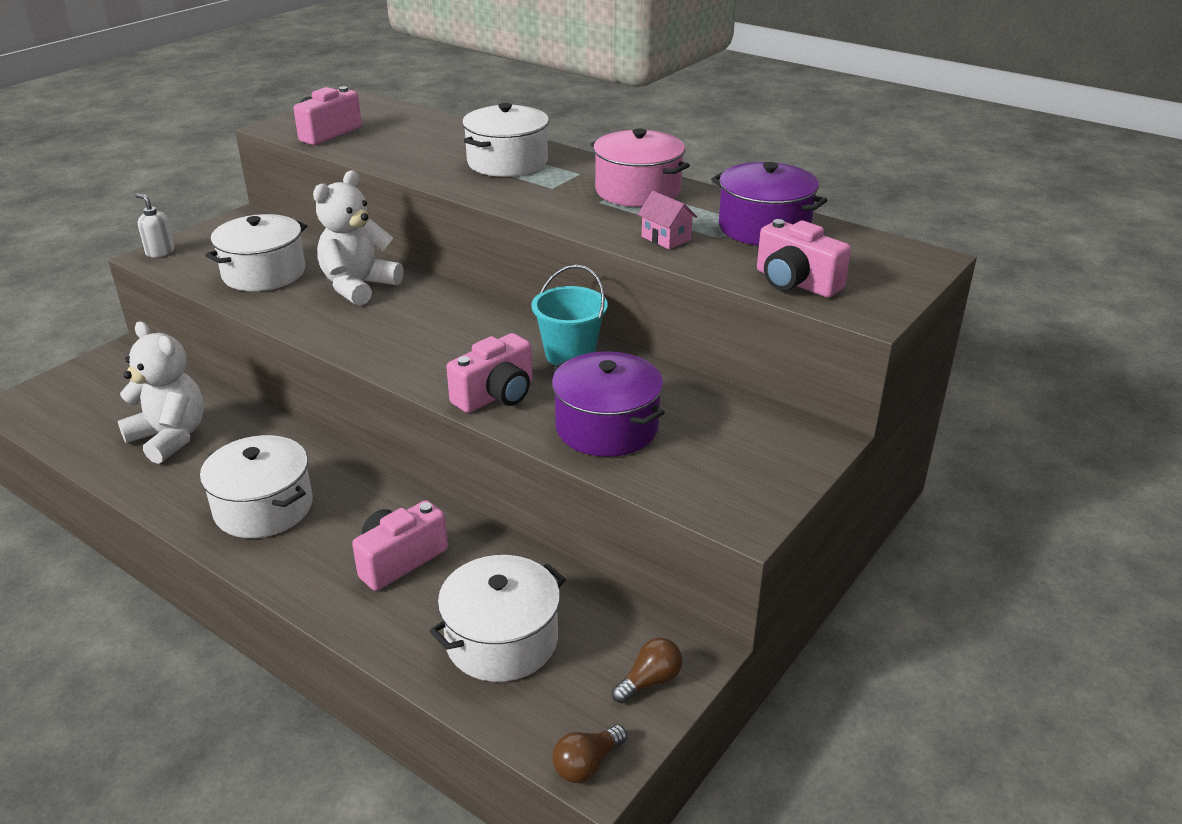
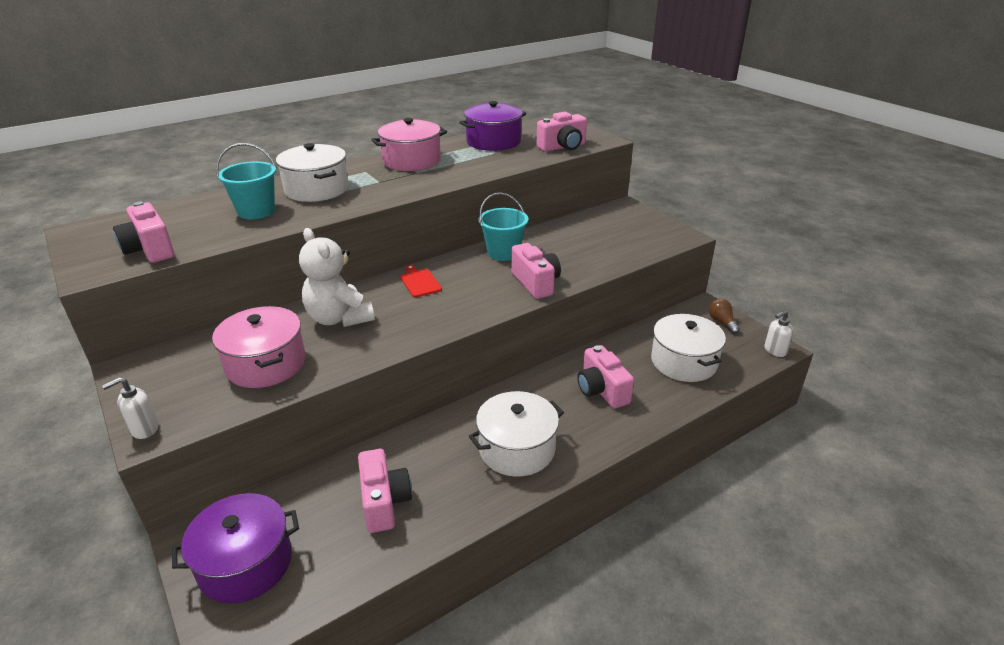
camera: 70 degrees left, 0 degrees up
(170, 437) = (384, 502): white teddy bear -> pink camera
(264, 273) = (266, 364): white pot -> pink pot
(432, 150) = (256, 211): none -> turquoise bucket
(458, 313) = (419, 282): none -> red cutting board
(587, 764) = (775, 351): brown light bulb -> white soap dispenser
(607, 427) = (589, 255): purple pot -> purple pot (245, 563)
(666, 238) = (486, 164): pink house -> none

